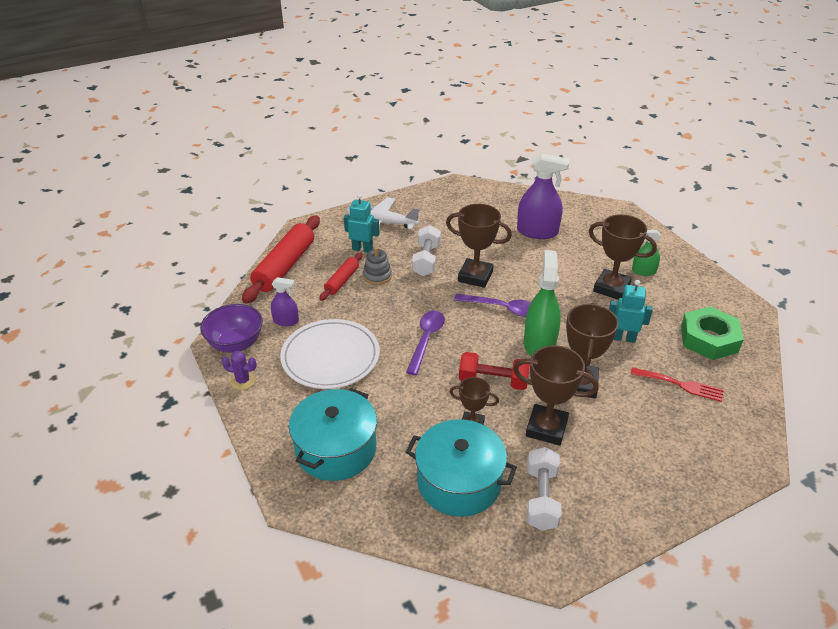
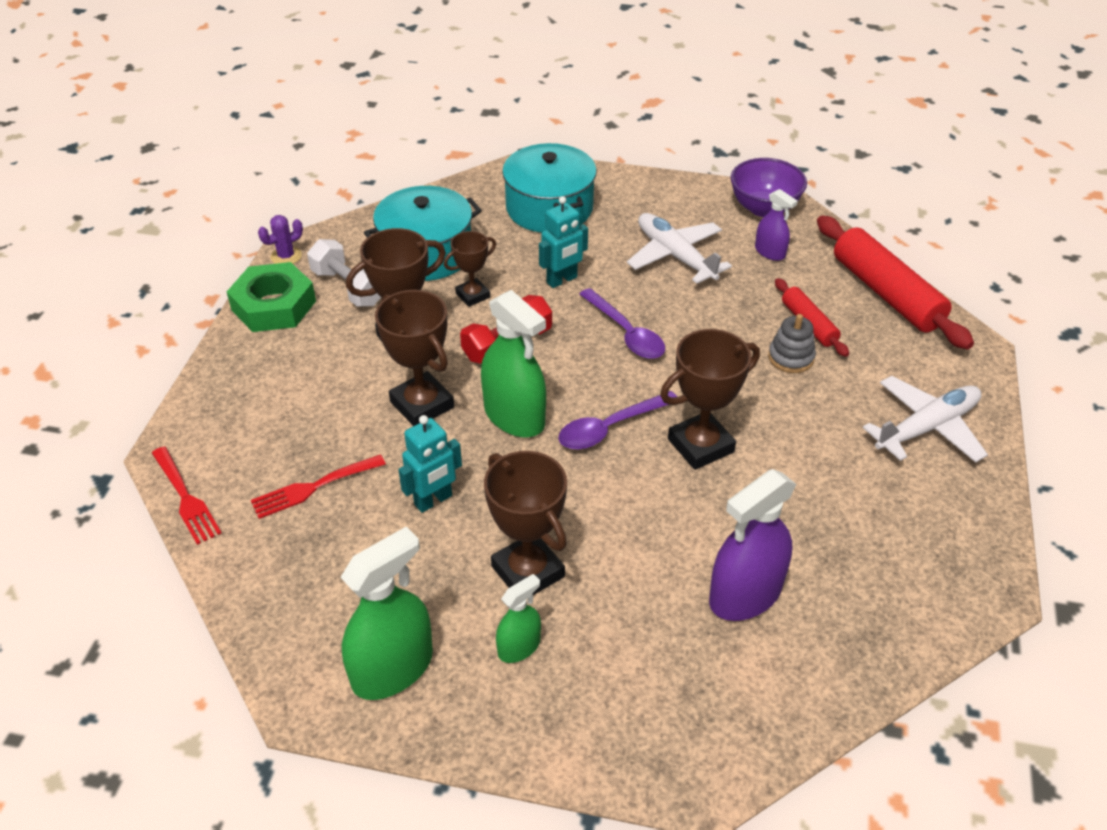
camera: 130 degrees right, 5 degrees up
(243, 381) = (700, 193): purple cactus -> purple cactus (286, 256)
(286, 321) = (770, 252): purple spray bottle -> purple spray bottle turned 90 degrees counterclockwise
(330, 357) = (675, 256): white plate -> white plane
(362, 249) = (868, 375): turquoise robot -> turquoise robot (562, 280)
(426, 260) = (785, 420): white dumbbell -> none
(611, 288) = (528, 571): brown trophy -> brown trophy turned 75 degrees clockwise
(703, 296) = (392, 669): none -> green spray bottle
(709, 339) = (328, 587): green nut -> green nut (273, 305)
(759, 429) = (186, 498): none -> red fork

